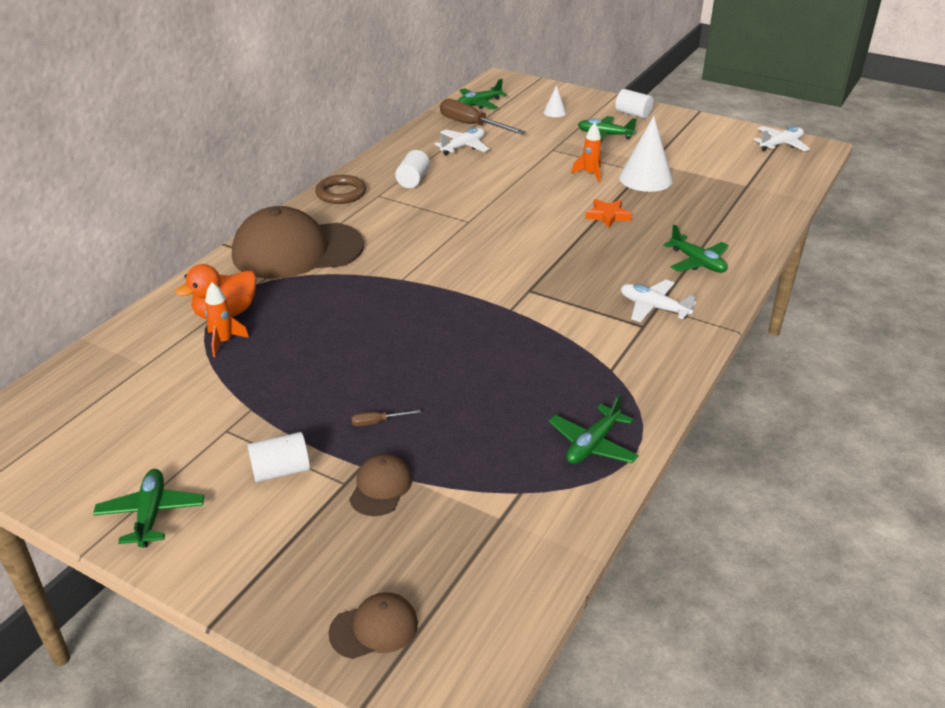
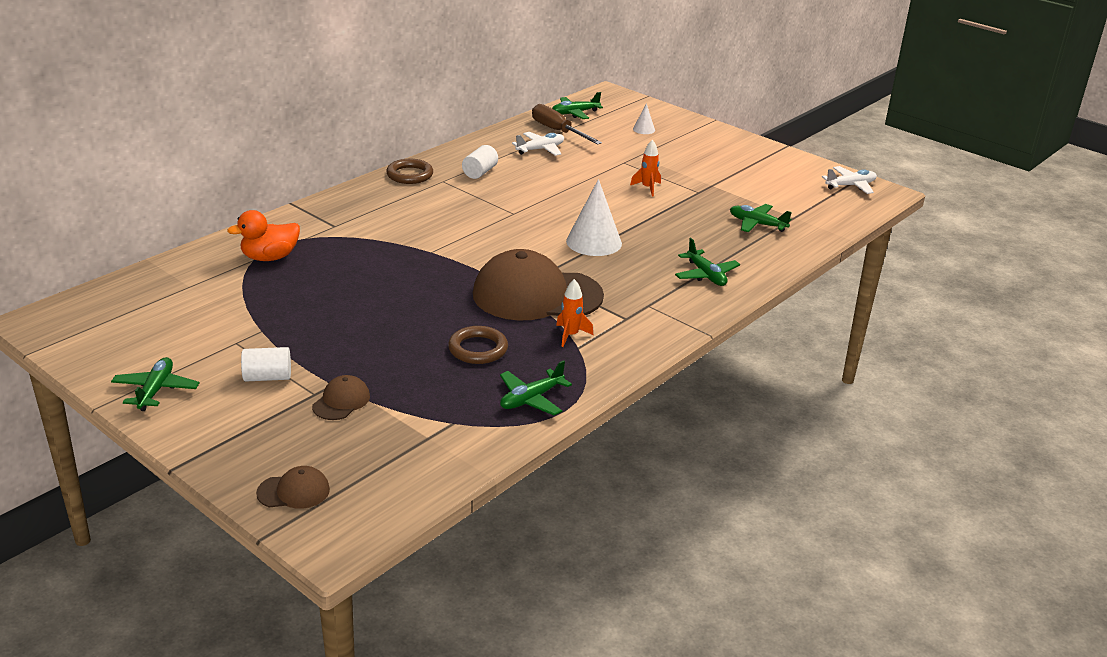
camera: 10 degrees right, 5 degrees down
(224, 342) = (260, 278): orange rocket -> orange rocket (570, 335)
(297, 250) = (351, 216): brown cap -> brown cap (536, 295)
(377, 422) = (360, 355): brown screwdriver -> none
(505, 390) = (478, 349): none -> brown ring
(604, 135) = (681, 155): green plane -> green plane (757, 224)
(607, 216) = (644, 225): orange star -> none
(633, 114) = (720, 140): white cylinder -> none
(645, 178) = (698, 199): white cone -> white cone (594, 242)
(653, 307) = (643, 305): white plane -> none

